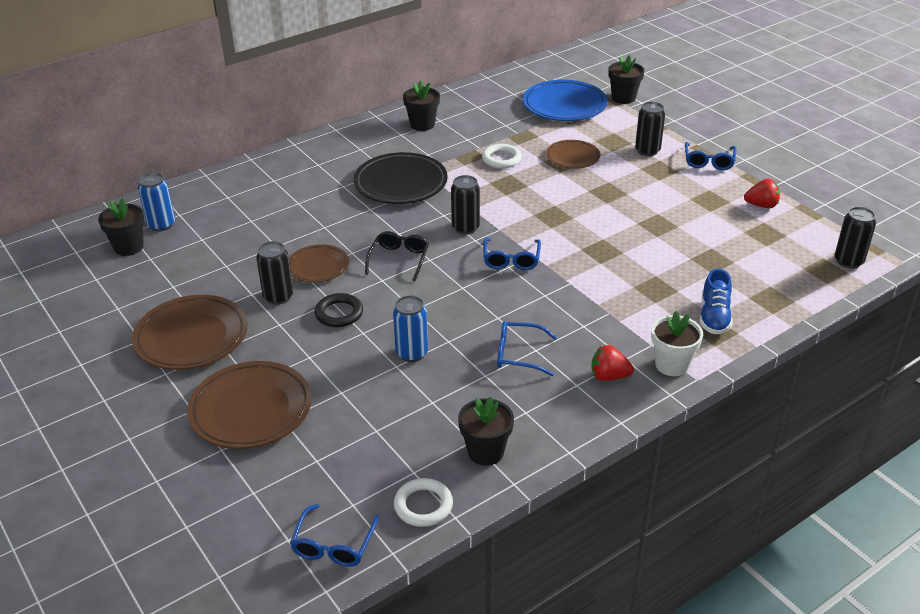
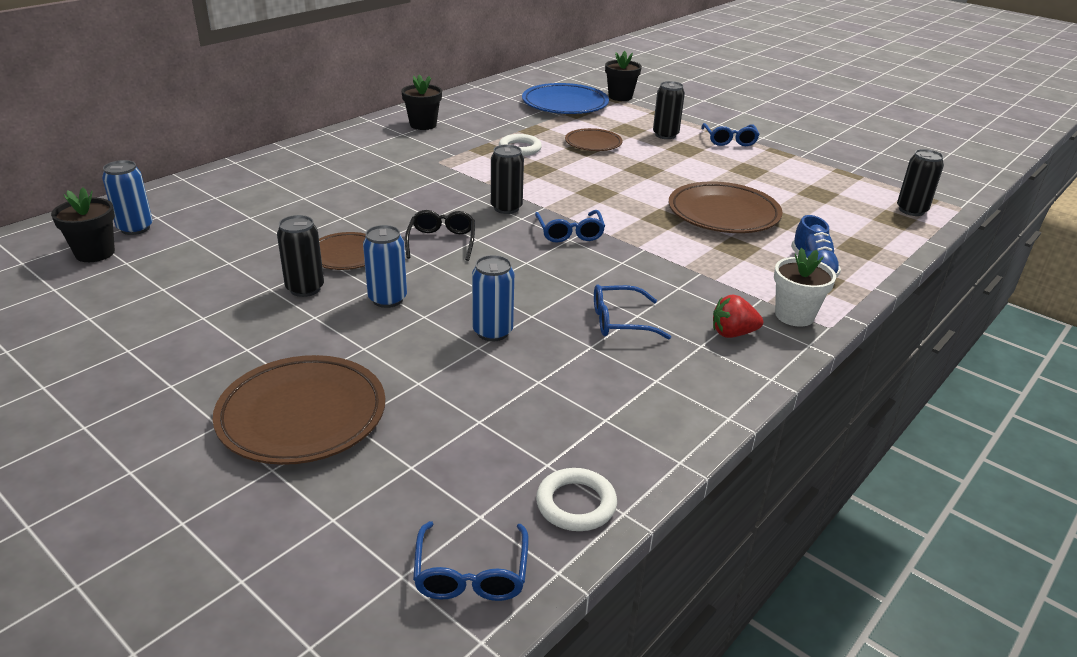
camera: 15 degrees left, 5 degrees down
(191, 337) = (199, 341): brown plate -> brown plate (723, 214)
(339, 313) = (387, 299): black ring -> blue can
(401, 183) = (418, 174): black plate -> none
(485, 452) = (628, 429): black flower pot -> none
(761, 205) = (800, 171): red strawberry -> none

